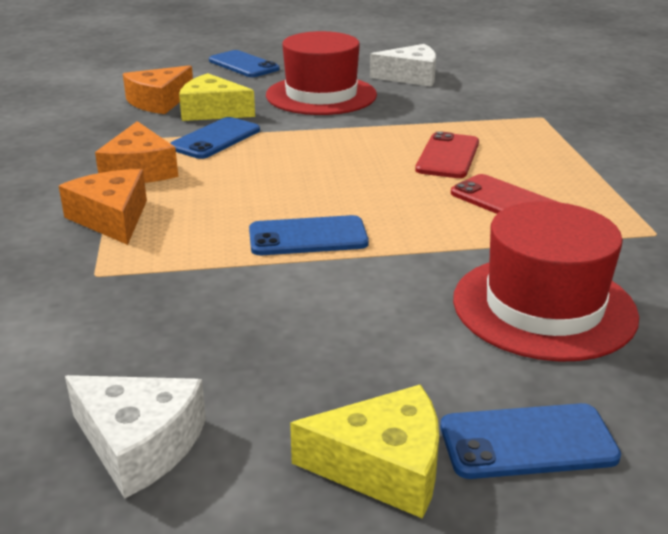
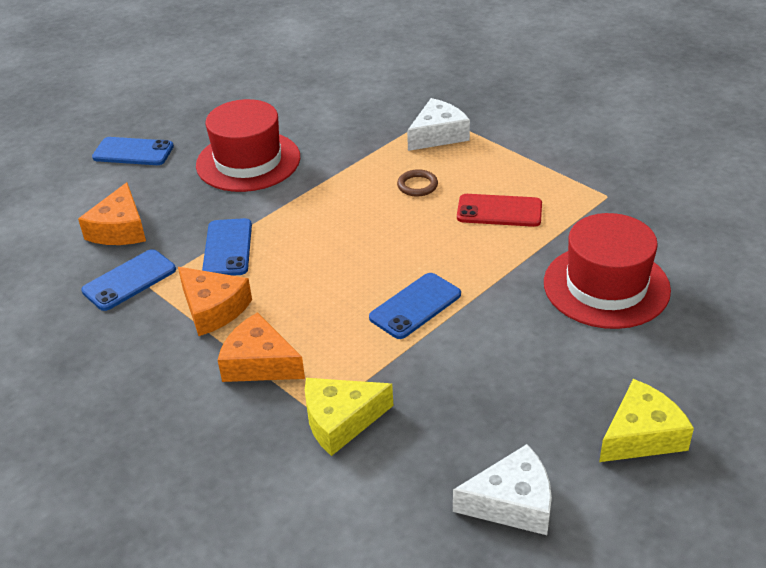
camera: 35 degrees left, 10 degrees up
(212, 111) = (183, 219): yellow cheese -> yellow cheese (341, 420)
(410, 77) = (293, 109): white cheese -> white cheese (438, 135)
(448, 156) = (417, 185): red phone -> brown ring
(527, 442) = (687, 379): blue phone -> blue phone (129, 280)

